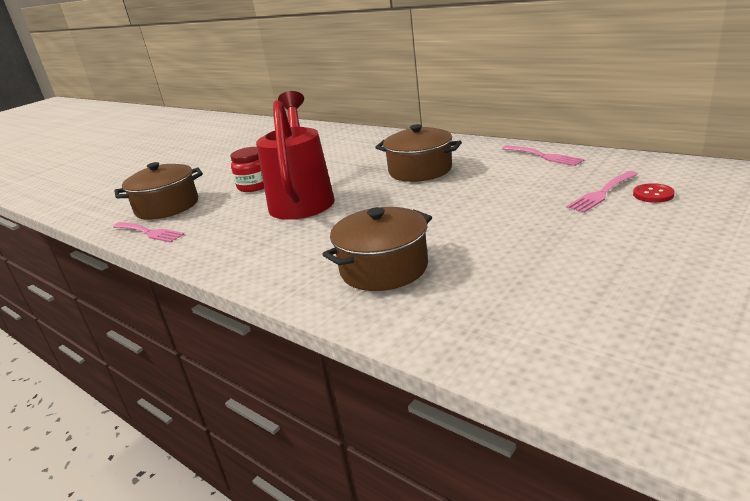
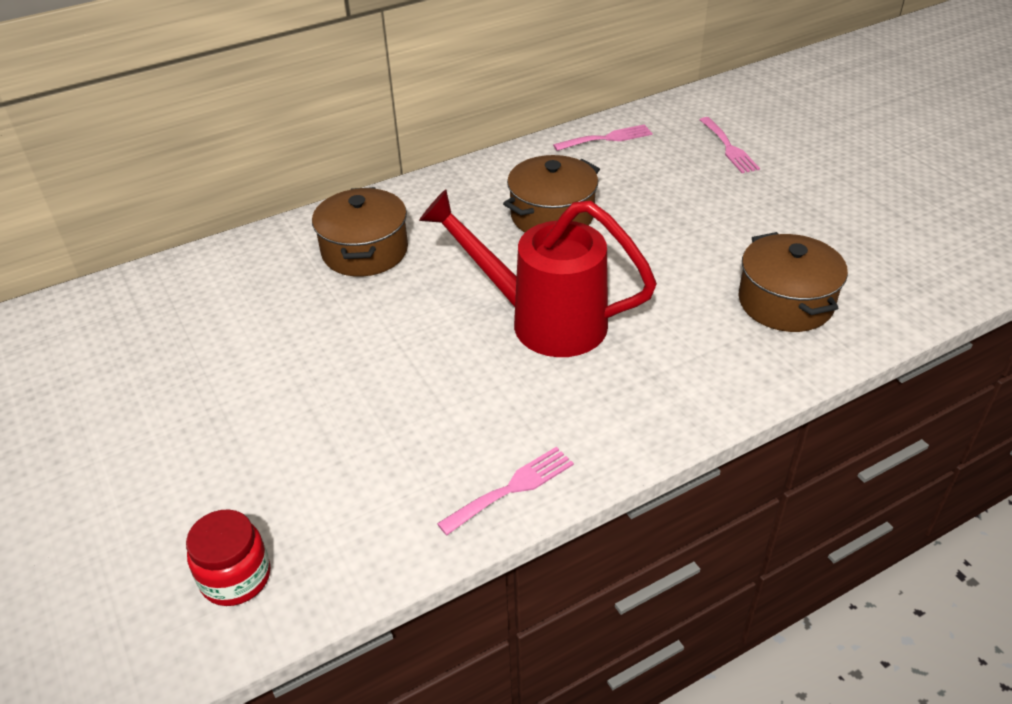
camera: 70 degrees left, 15 degrees up
(167, 206) = (416, 463): brown pot -> brown pot (365, 251)
(254, 186) = (437, 356): red jar -> red jar (236, 577)
(653, 194) = (754, 130): red button -> none

